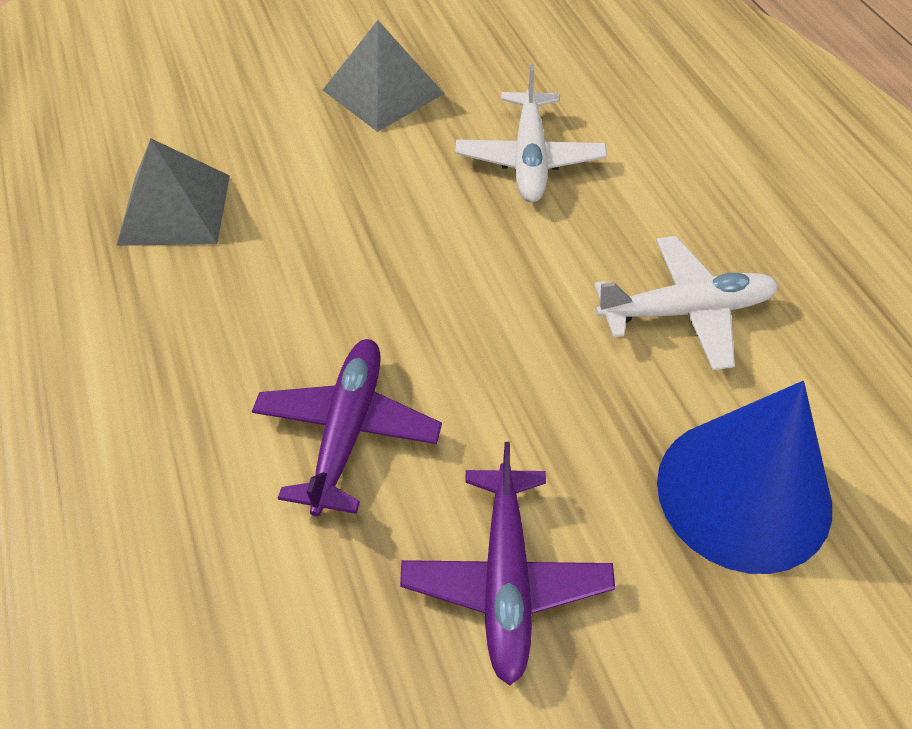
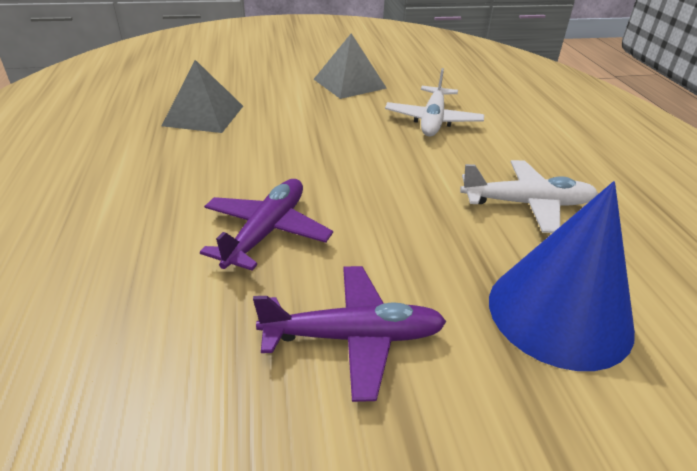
camera: 10 degrees right, 15 degrees down
(506, 580) = (354, 337): purple plane -> purple plane turned 105 degrees counterclockwise

